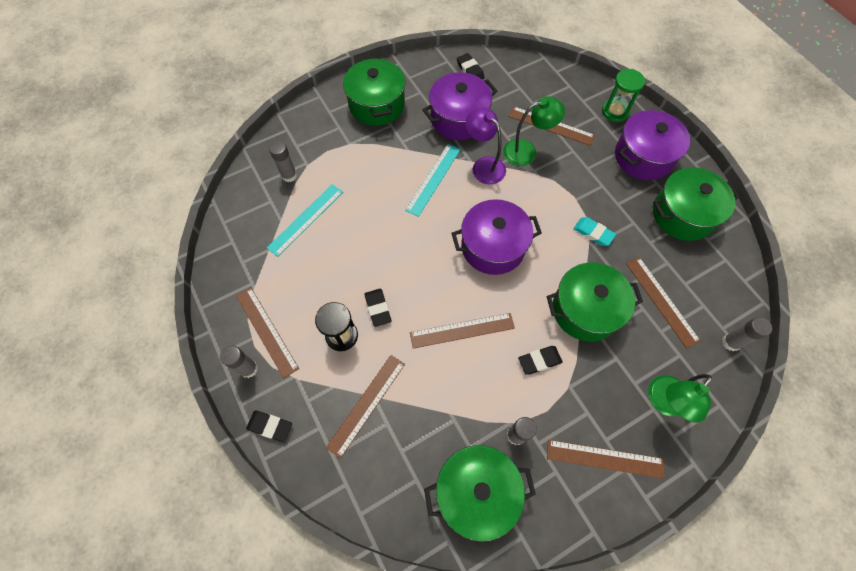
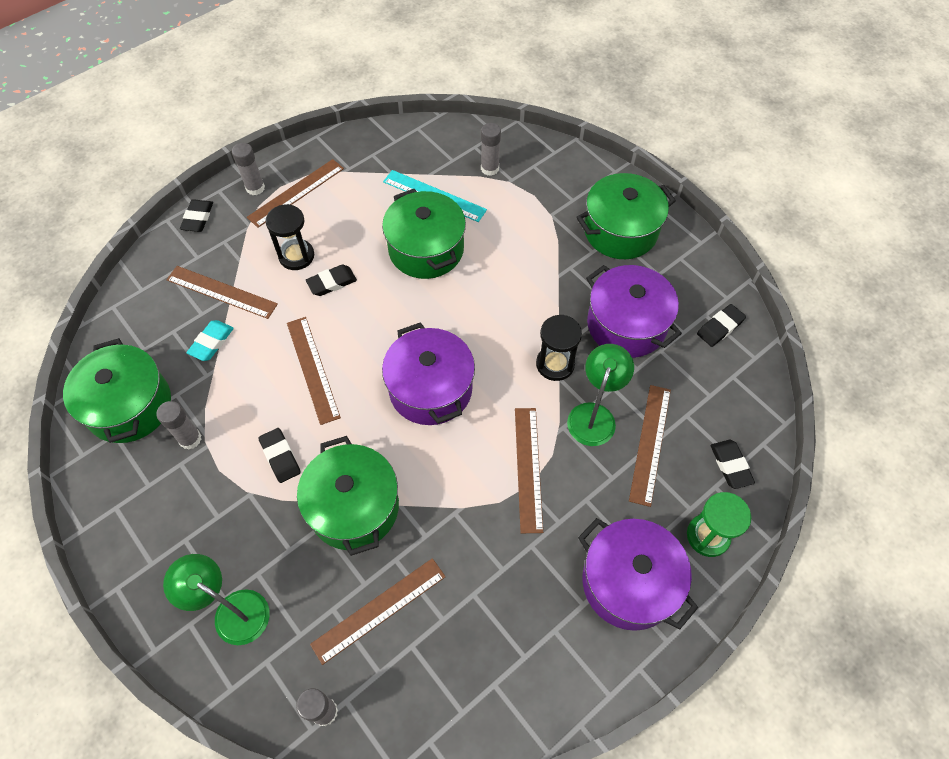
camera: 80 degrees right, 5 degrees down
(433, 179) = (519, 310): turquoise ruler -> none
(483, 165) = (555, 364): purple lamp -> black hourglass
(527, 151) = (594, 415): green lamp -> green lamp turned 135 degrees counterclockwise
(569, 90) = (730, 465): none -> black eraser
(593, 233) = (474, 512): turquoise eraser -> turquoise eraser (211, 342)
(605, 458) = (163, 539): brown ruler -> brown ruler (528, 468)
(682, 214) = (532, 644): green pot -> green pot (426, 249)

